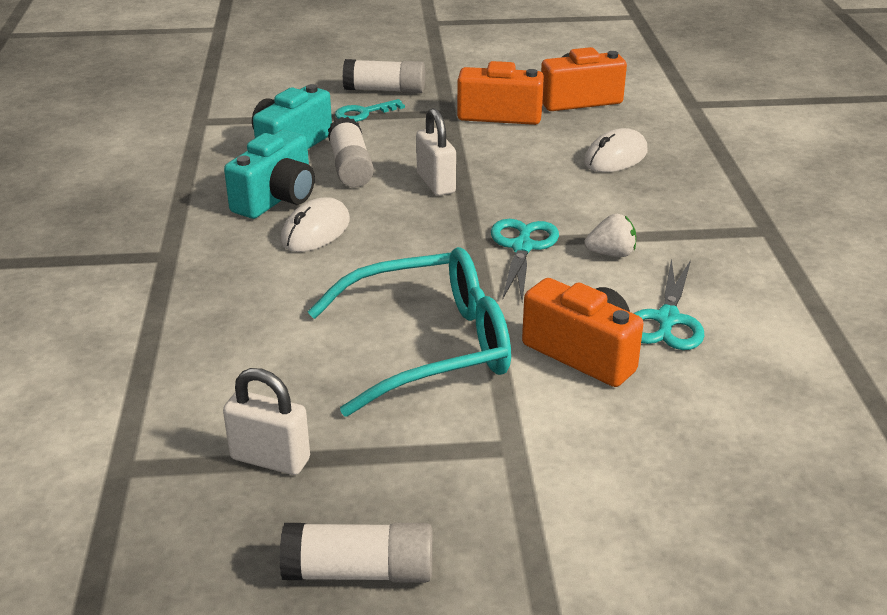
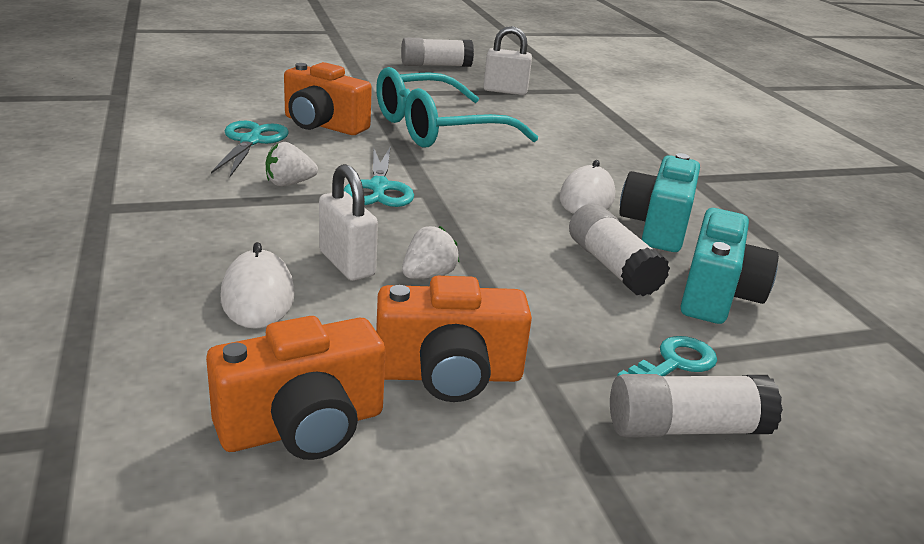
camera: 165 degrees right, 5 degrees down
(436, 183) = (495, 249): white padlock -> white padlock (347, 264)
(496, 166) = (428, 275): none -> white strawberry
(615, 157) = (258, 296): white mouse -> white mouse turned 45 degrees counterclockwise

